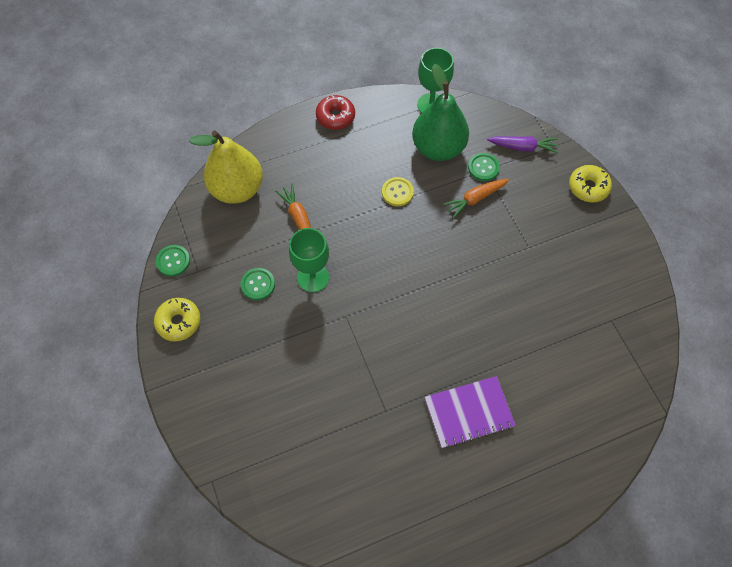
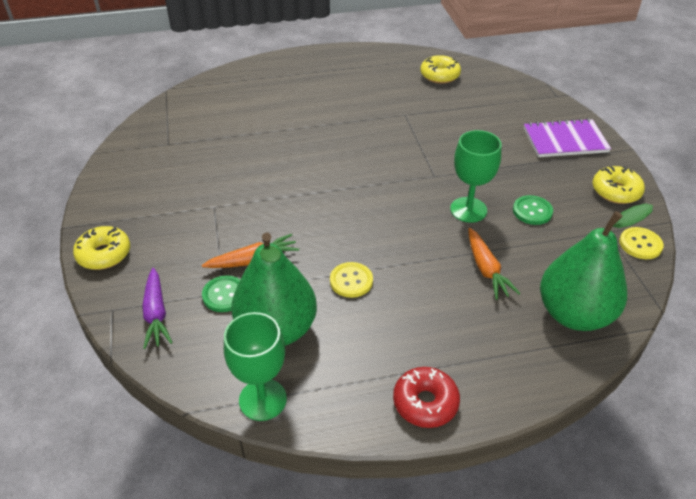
camera: 170 degrees left, 20 degrees down
(173, 261) = (640, 244): green button -> yellow button
(237, 189) = (574, 314): yellow pear -> green pear
(353, 503) = (439, 75): none -> yellow donut
(468, 412) = (332, 106): purple notebook -> purple notebook (565, 140)
(522, 147) = (156, 313): purple carrot -> purple carrot turned 120 degrees counterclockwise

